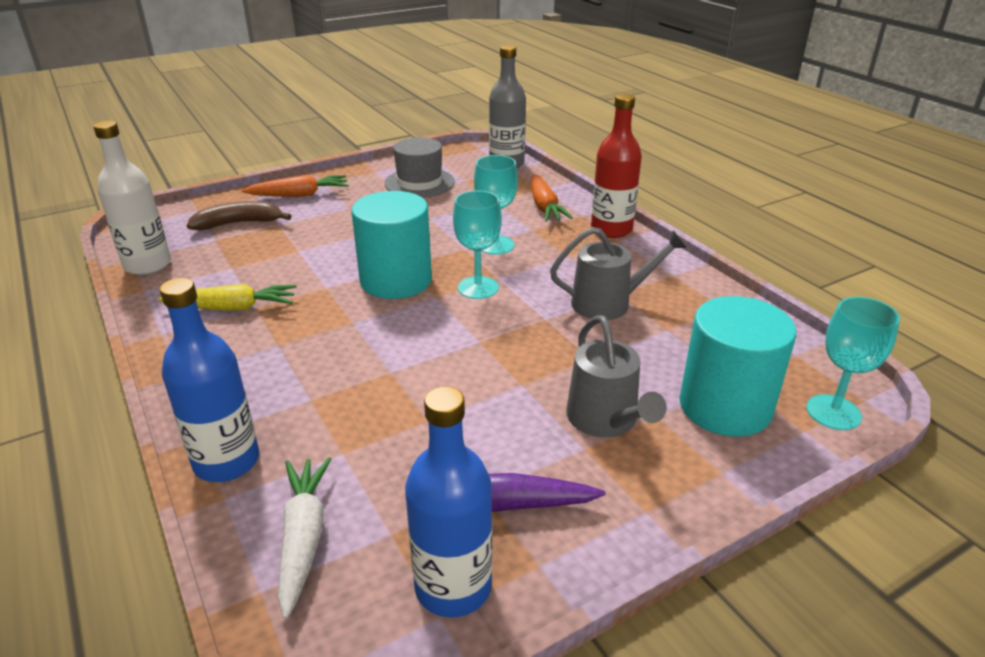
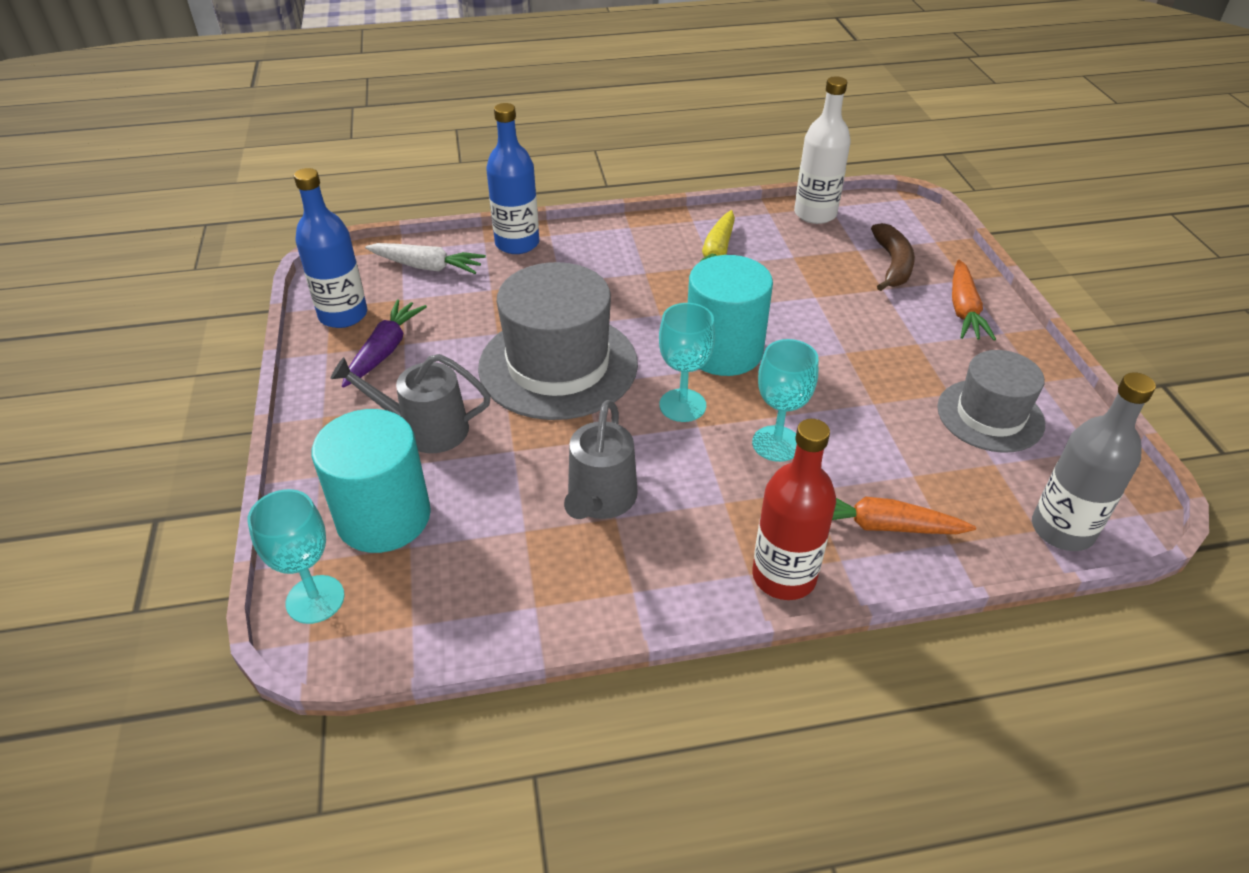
camera: 110 degrees right, 10 degrees up
(461, 363) = (558, 365): none -> grey hat

